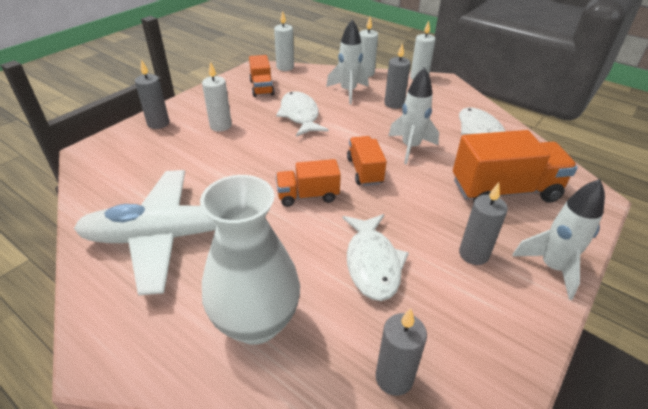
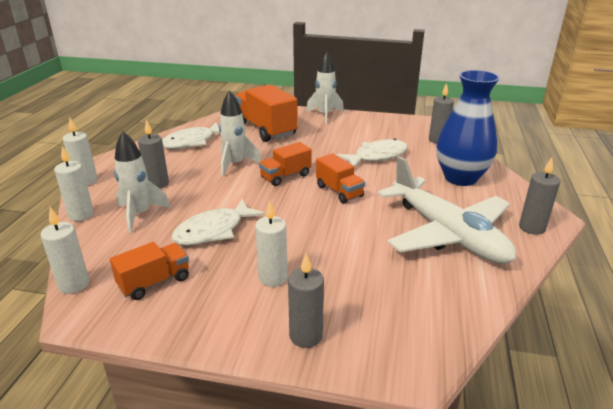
camera: 115 degrees left, 10 degrees down
(256, 322) = (460, 178): white vase -> blue vase
(473, 254) = (336, 132): grey candle -> grey candle (532, 228)

